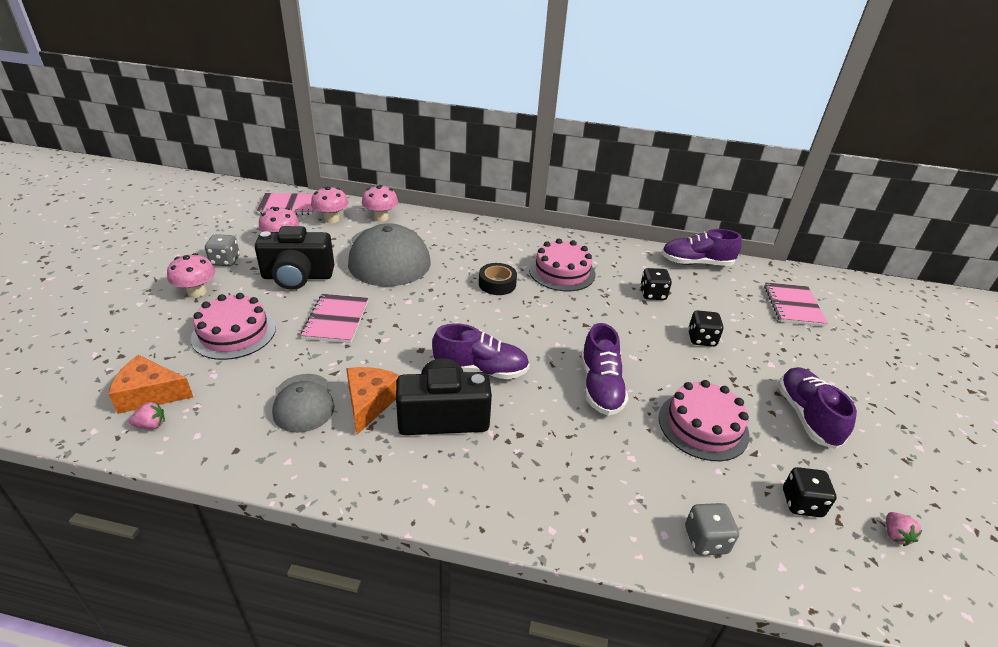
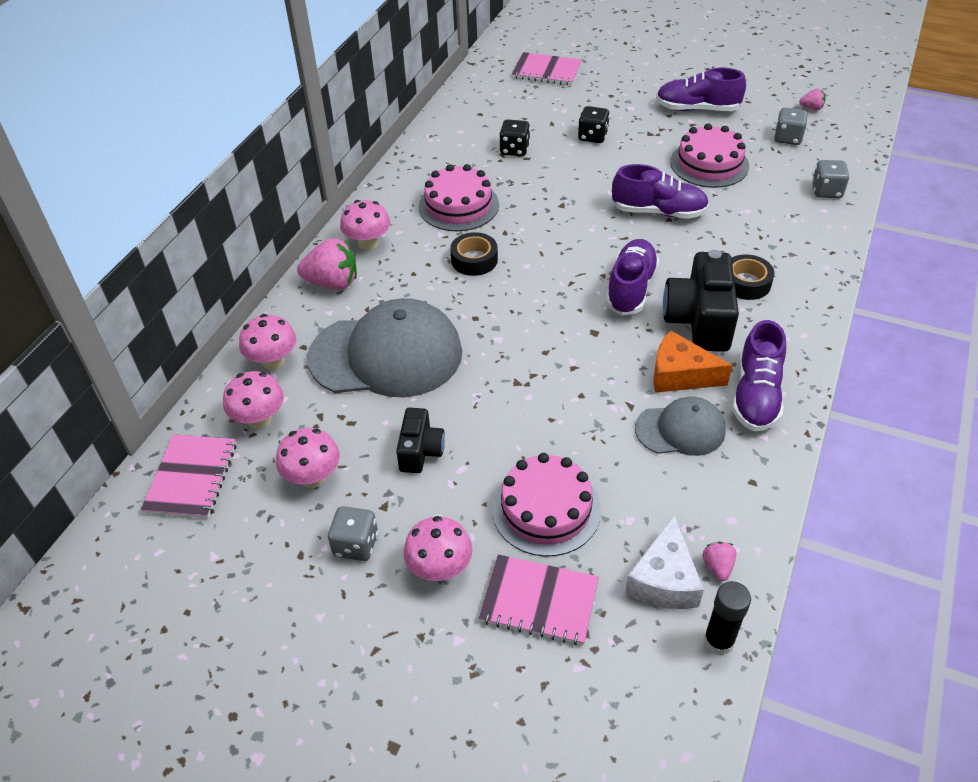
camera: 75 degrees left, 10 degrees up
(81, 424) = (718, 641): none -> black glue stick
(150, 394) = (664, 580): orange cheese -> white cheese
(297, 277) = (420, 451): black camera -> black camera, size x0.57
(336, 320) = (529, 406): pink notebook -> pink notebook (539, 601)
(458, 229) = (332, 283): none -> pink strawberry
(503, 238) = (368, 243): none -> pink mushroom
(506, 453) = (746, 283): none -> black tape
(696, 263) = (461, 108): purple shoe -> purple shoe (756, 395)
(801, 503) = (787, 138): black dice -> grey dice

